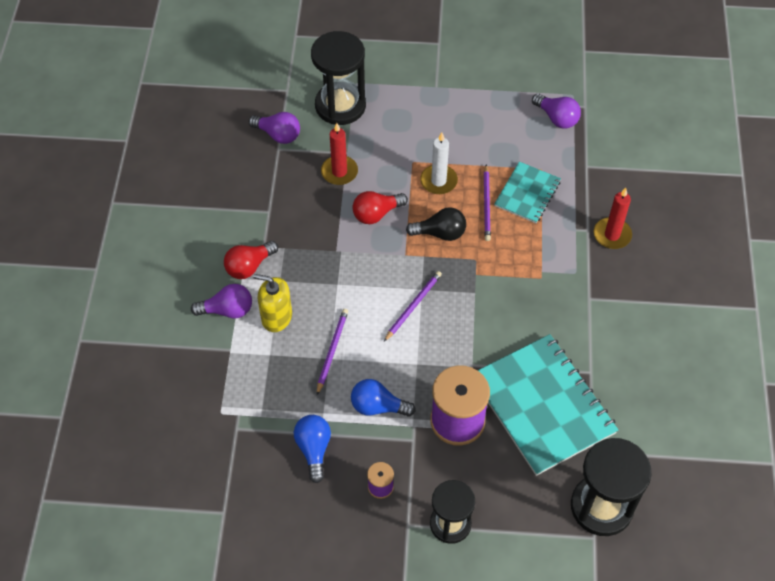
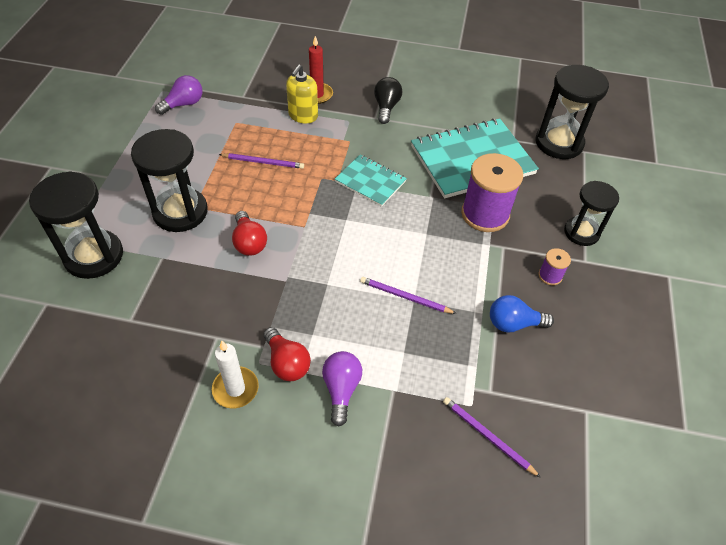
camera: 85 degrees left, 5 degrees down
(276, 317) = (358, 342): yellow soap dispenser -> yellow soap dispenser (303, 116)
(278, 135) = (109, 318): purple light bulb -> none
(339, 172) = (185, 267): red candle -> none
(378, 406) = (469, 268): blue light bulb -> none
(403, 153) = (180, 212): none -> black hourglass
(413, 306) = (363, 228): purple pencil -> purple pencil (487, 436)
(438, 181) = (225, 191): white candle -> white candle (235, 389)
(440, 233) = (286, 198): black light bulb -> black light bulb (386, 107)
(527, 194) = (260, 135): turquoise notebook -> turquoise notebook (370, 181)

